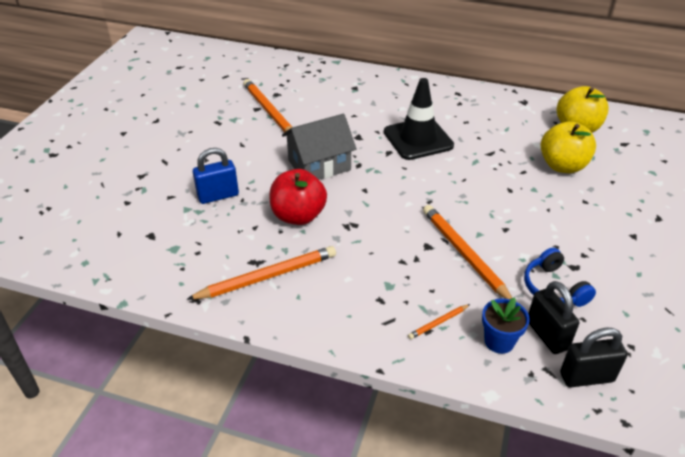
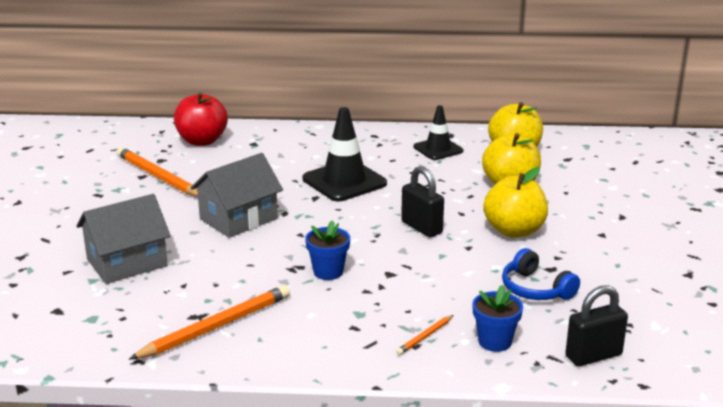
camera: 15 degrees left, 15 degrees down
(218, 196) = (127, 262): blue padlock -> grey house
(298, 216) = (232, 267): red apple -> red apple (202, 141)
(376, 235) = (328, 272): none -> blue flower pot
(464, 254) = (431, 274): orange pencil -> none
(509, 116) = (438, 149): none -> black traffic cone
(547, 335) = (542, 328): black padlock -> black padlock (421, 227)
(552, 217) = (514, 231): none -> yellow apple

